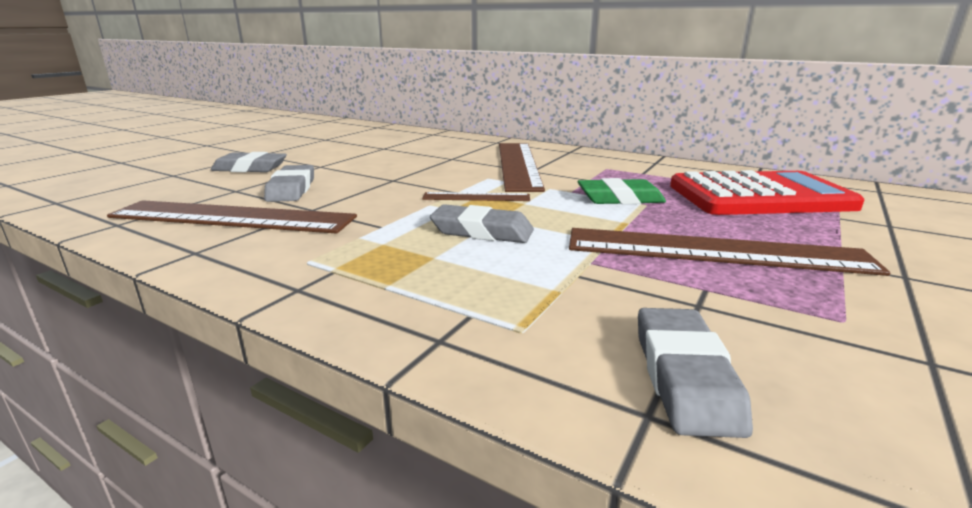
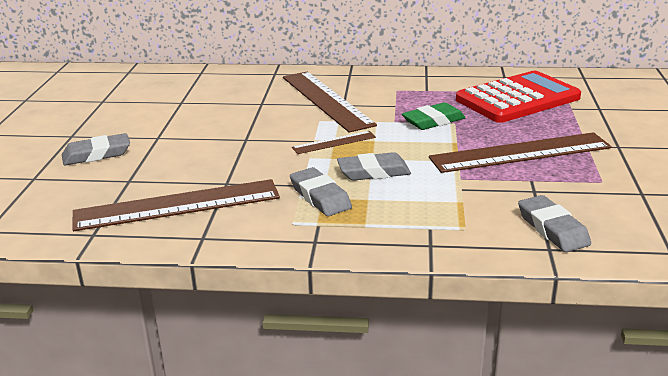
camera: 25 degrees left, 5 degrees up
(291, 189) = (177, 168): grey eraser -> grey eraser (320, 197)

